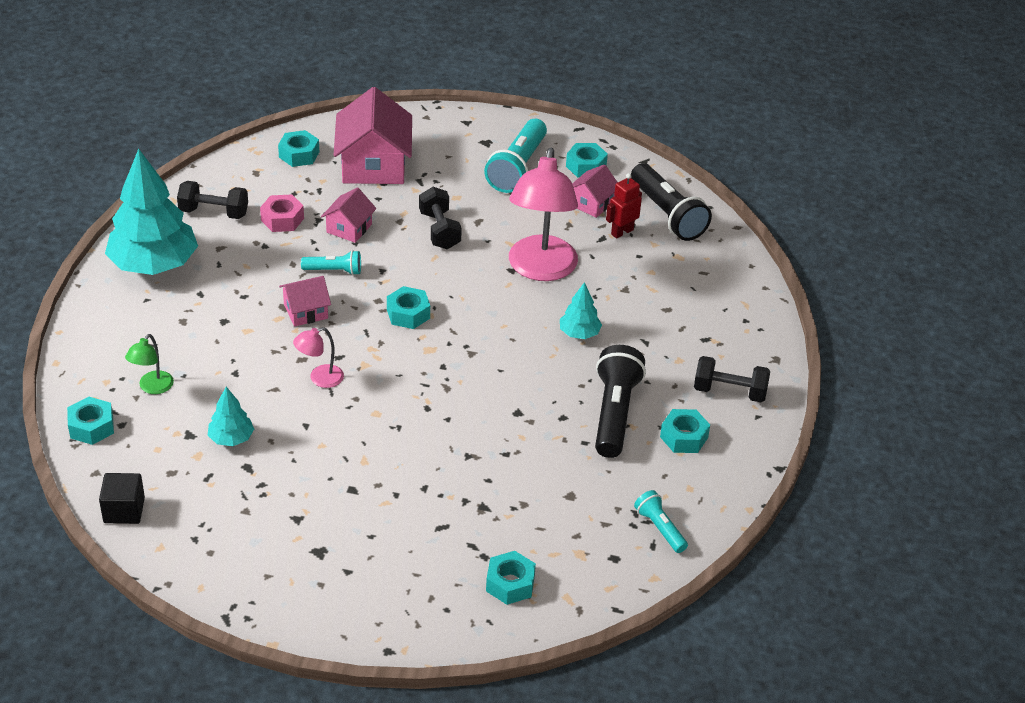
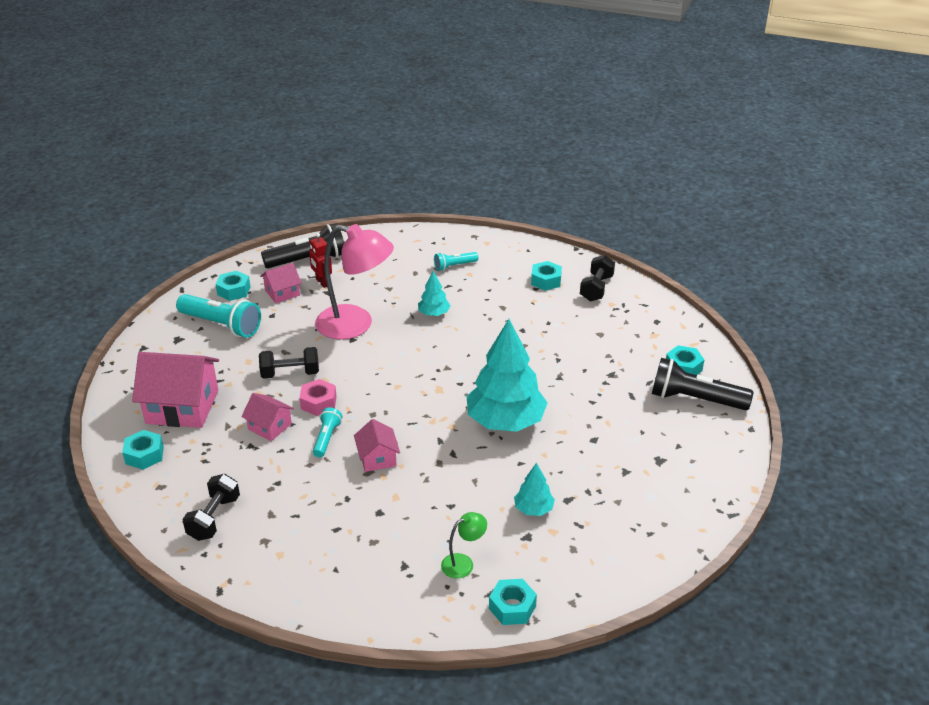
camera: 80 degrees left, 5 degrees down
(124, 510) = (619, 580): black cube -> none
(152, 388) = (463, 563): green lamp -> green lamp turned 60 degrees counterclockwise
(154, 265) = (283, 564): turquoise tree -> turquoise tree (505, 421)
(282, 219) = (242, 469): pink nut -> pink nut (318, 403)
(320, 379) = (465, 452): pink lamp -> none
(408, 314) = (393, 398): turquoise nut -> none
(591, 203) = (282, 293): pink house -> pink house turned 75 degrees counterclockwise
(614, 413) = (520, 307): black flashlight -> black flashlight (694, 399)
(659, 528) = (629, 300): turquoise flashlight -> turquoise flashlight (454, 266)
(729, 392) = (504, 257): black dumbbell -> black dumbbell (596, 288)

